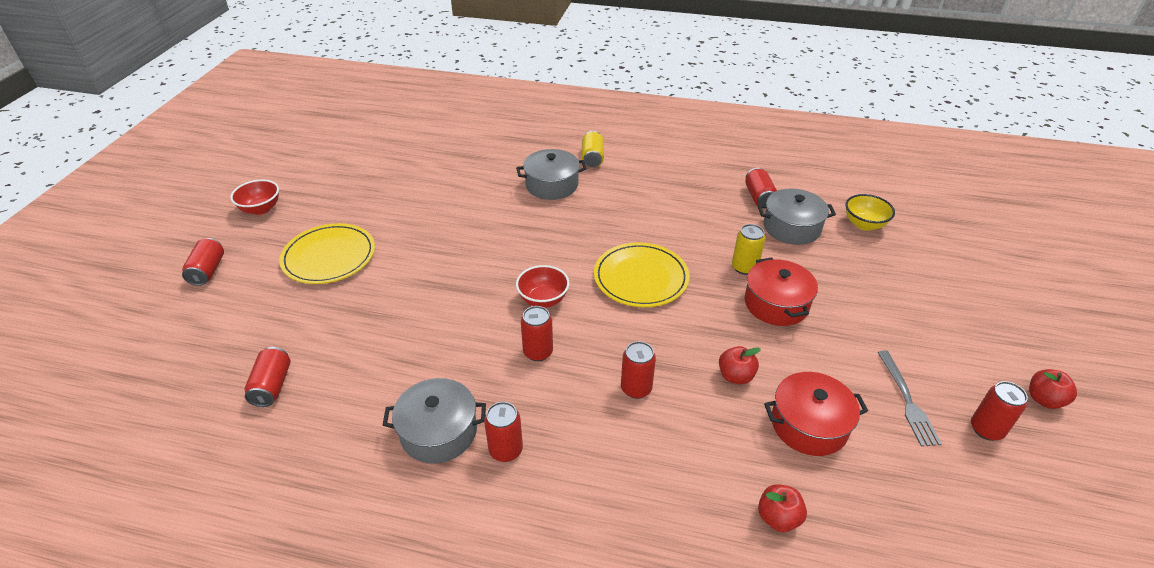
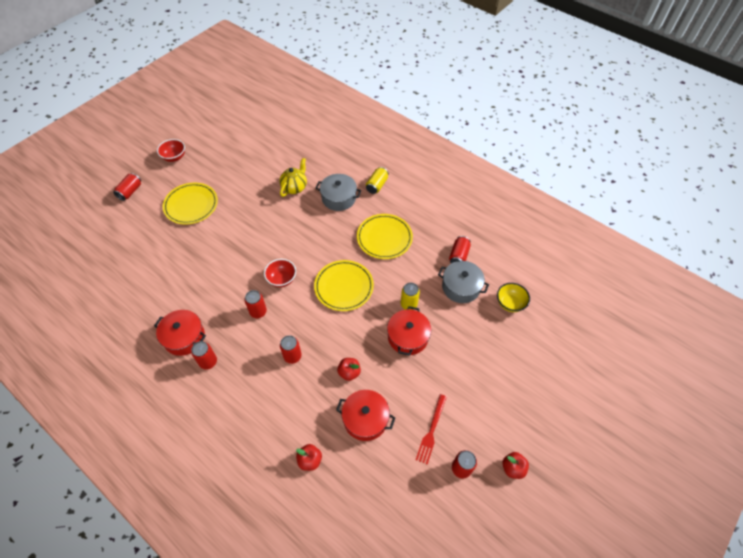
camera: 25 degrees right, 15 degrees up
(272, 386) = (126, 277): red can -> none
(439, 432) = (184, 337): grey pot -> red pot
(479, 191) = (294, 187): none -> yellow teapot
(649, 208) = (384, 238): none -> yellow plate
(907, 400) = (431, 430): grey fork -> red fork

